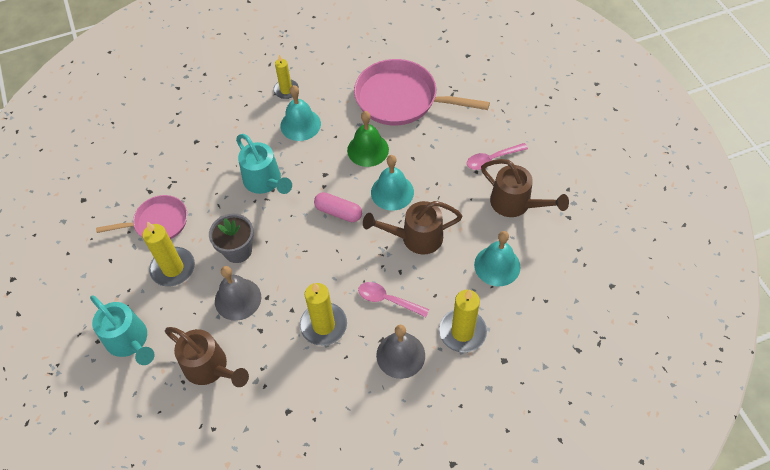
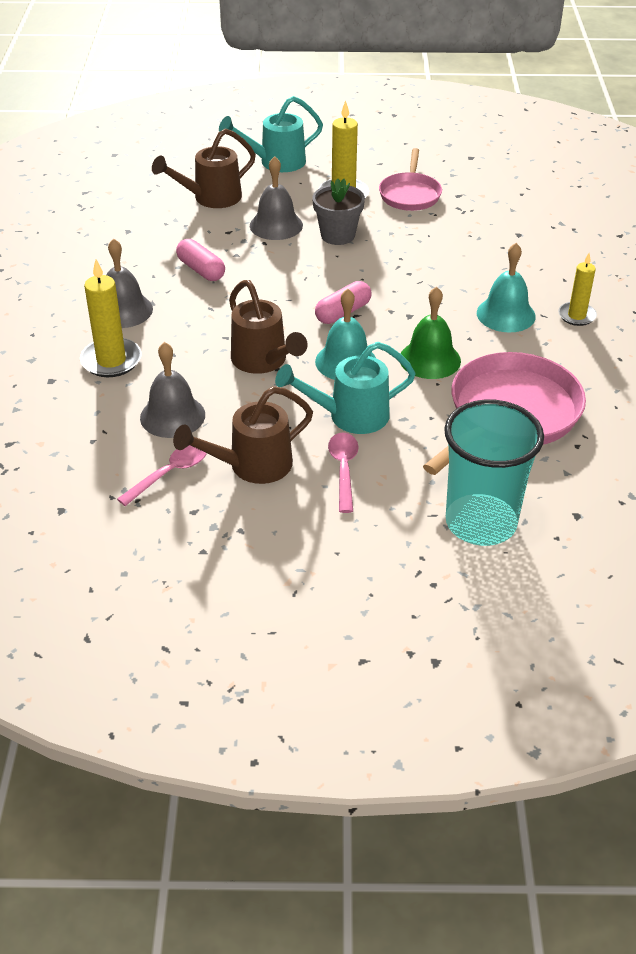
camera: 110 degrees right, 15 degrees down
(265, 182) = (424, 270): turquoise watering can -> turquoise watering can (349, 416)
(323, 325) = (201, 270): yellow candle -> pink capsule
(388, 300) = (196, 319): pink spoon -> pink spoon (170, 473)
(415, 238) = (263, 361): brown watering can -> brown watering can turned 135 degrees clockwise
(496, 90) = (481, 523): none -> turquoise cup
(497, 265) = (172, 416): turquoise bell -> grey bell

